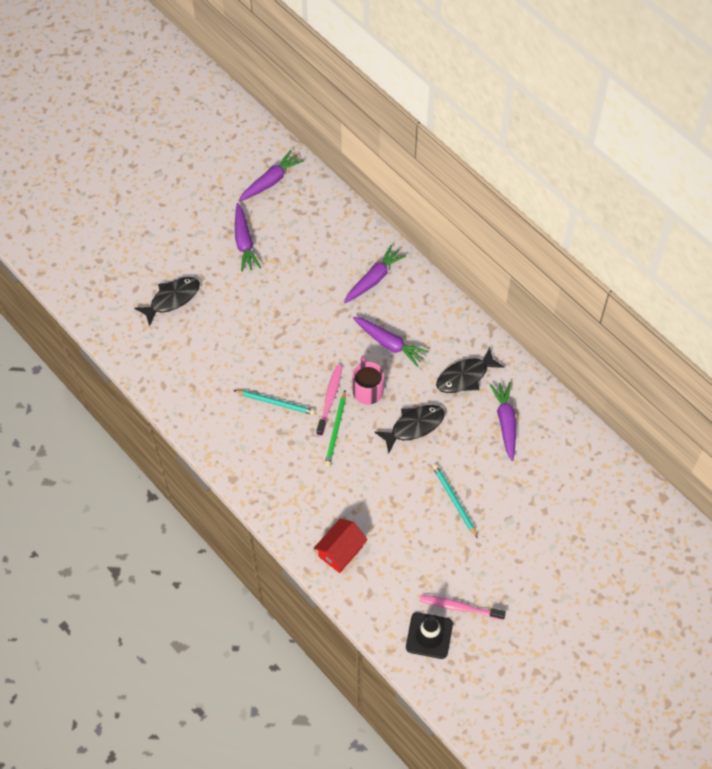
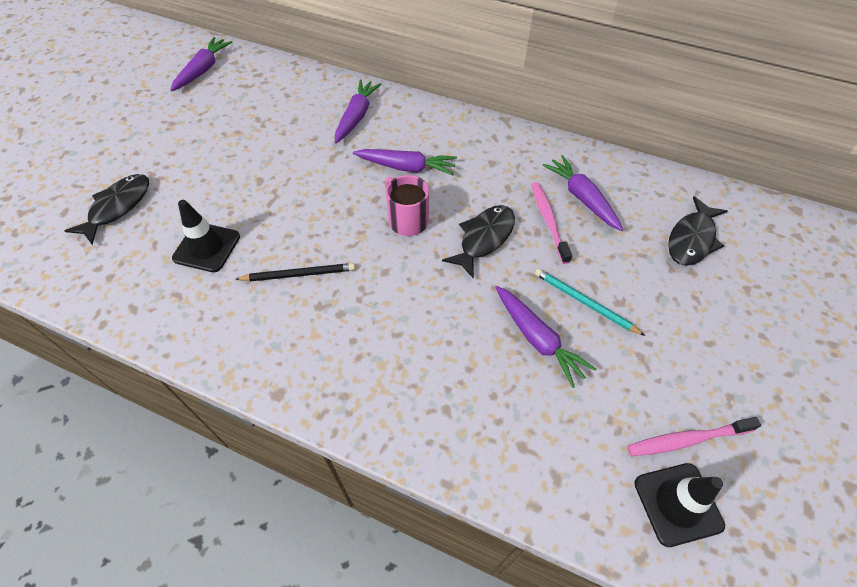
camera: 25 degrees left, 5 degrees down
(222, 357) = (207, 247): none -> black traffic cone
(244, 242) = (192, 127): purple carrot -> purple carrot (537, 339)
(276, 403) = (299, 274): turquoise pencil -> black pencil
(330, 399) = (366, 245): pink toothbrush -> pink toothbrush (548, 221)
(336, 430) = (392, 277): green pencil -> none
(340, 551) = (481, 432): red house -> none
(465, 376) = (508, 170): black fish -> black fish (691, 239)

